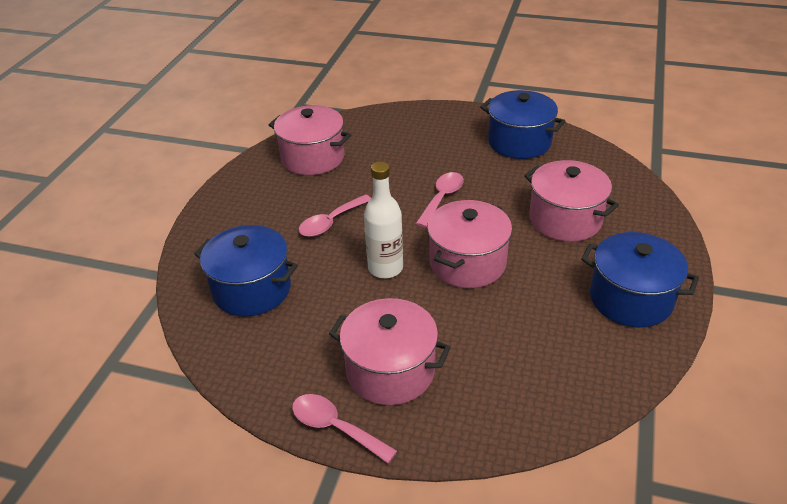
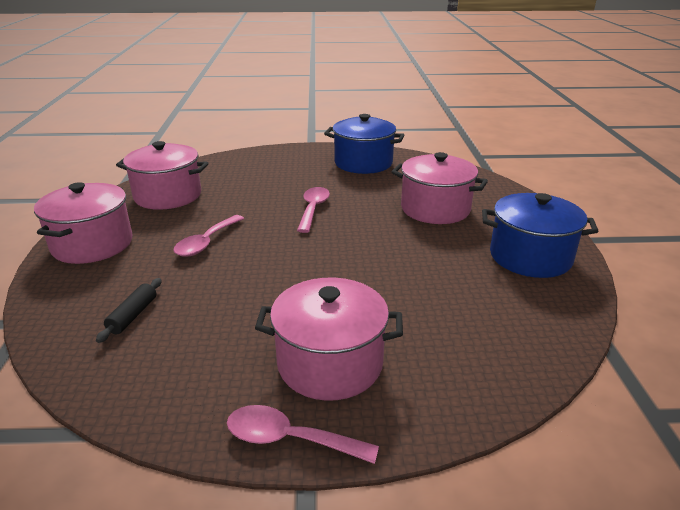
camera: 20 degrees left, 10 degrees down
(252, 289) = (133, 315): blue pot -> black rolling pin
(385, 268) = (281, 271): white bottle -> none
(467, 263) = (364, 254): pink pot -> pink pot (92, 244)

